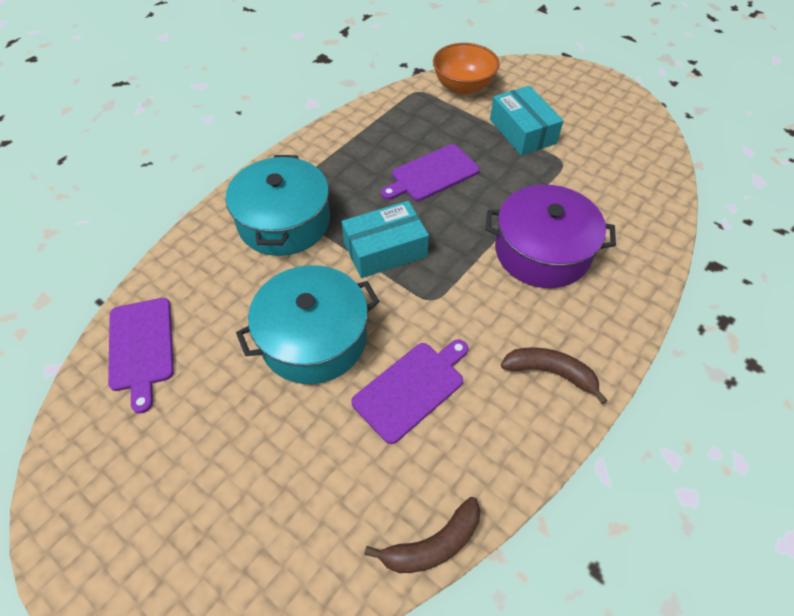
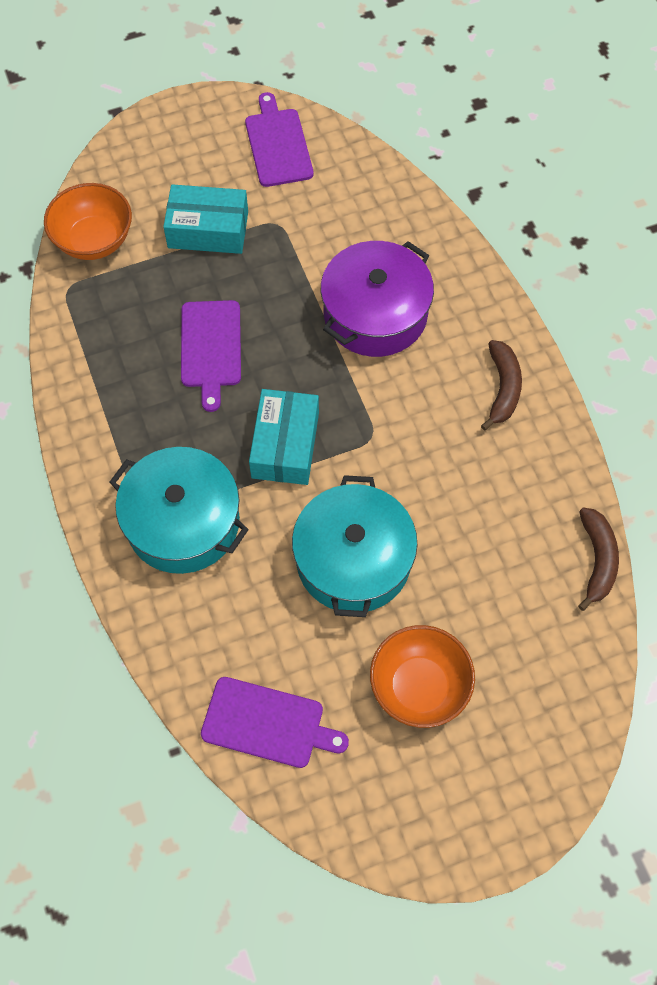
camera: 60 degrees left, 10 degrees up
(220, 443) = (419, 686): none -> orange bowl
(411, 388) = (455, 504): purple cutting board -> purple cutting board (278, 144)
(551, 373) = (503, 388): brown banana -> brown banana turned 135 degrees clockwise

